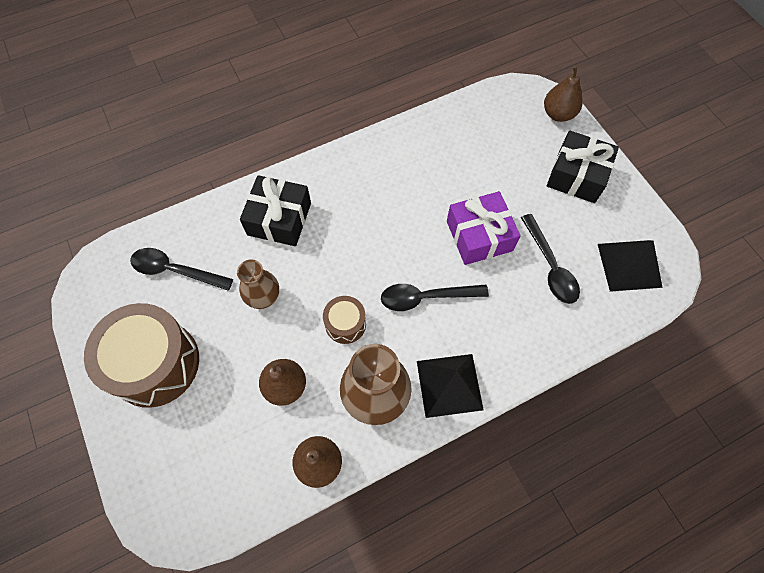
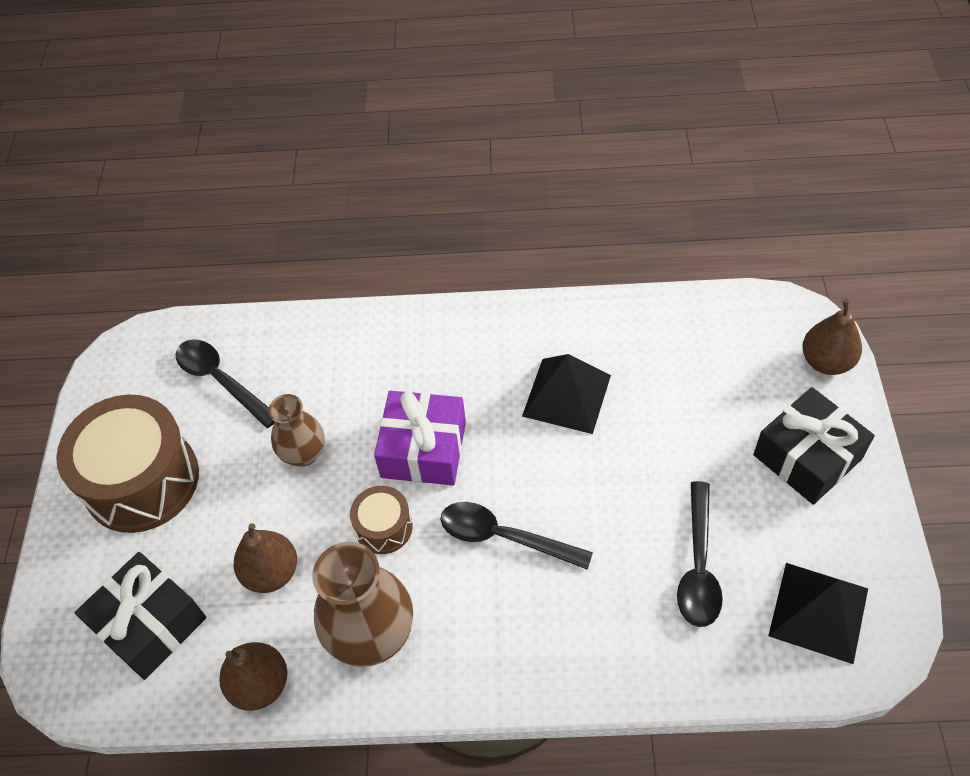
camera: 30 degrees right, 10 degrees down
(279, 219) = (374, 365): black gift -> black gift (150, 624)
(449, 385) = (473, 663): black pyramid -> black pyramid (566, 395)
(479, 236) = (620, 485): purple gift -> purple gift (423, 449)

